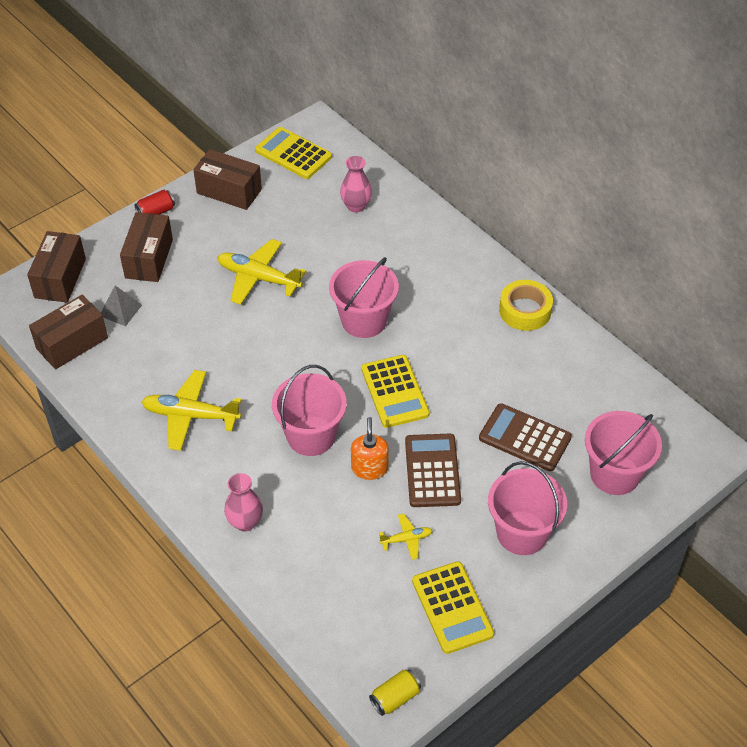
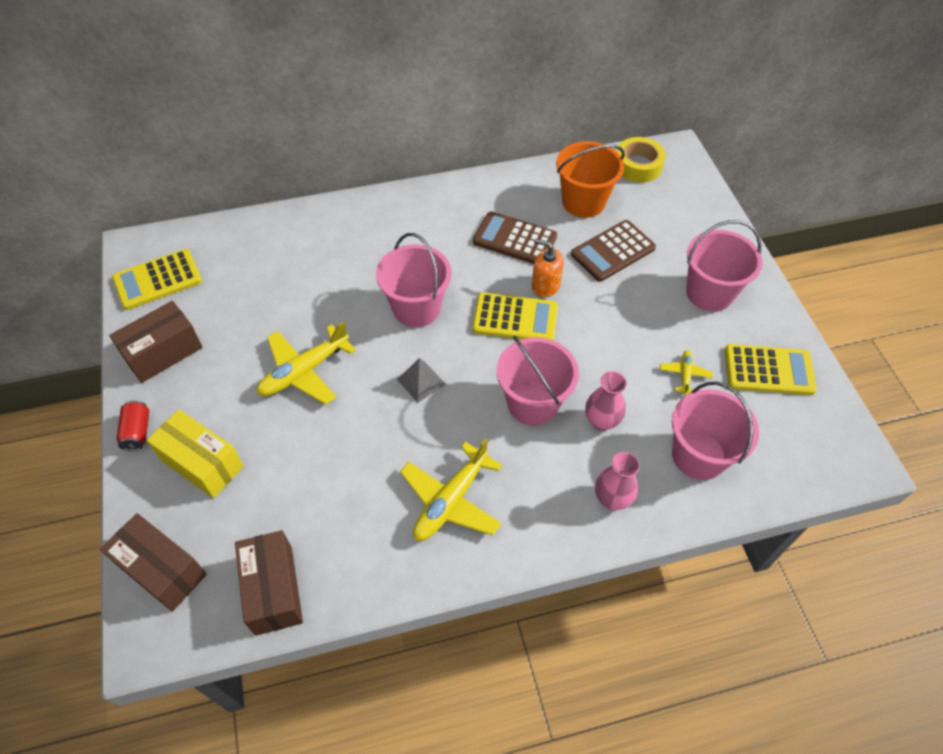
camera: 65 degrees left, 5 degrees up
(120, 310) = (258, 519): grey pyramid -> grey pyramid (421, 381)
(149, 258) = (202, 463): brown box -> yellow box
(356, 206) = (269, 259): pink vase -> pink vase (601, 421)
(369, 468) = (593, 371): orange soap dispenser -> orange soap dispenser (545, 285)
(395, 698) = (849, 449): yellow can -> none
(432, 471) = (618, 326): brown calculator -> brown calculator (515, 239)
(525, 310) = (477, 195): yellow tape -> yellow tape (638, 165)
(575, 393) = (583, 202): none -> orange bucket
(615, 474) = (675, 213): pink bucket -> pink bucket (698, 455)

